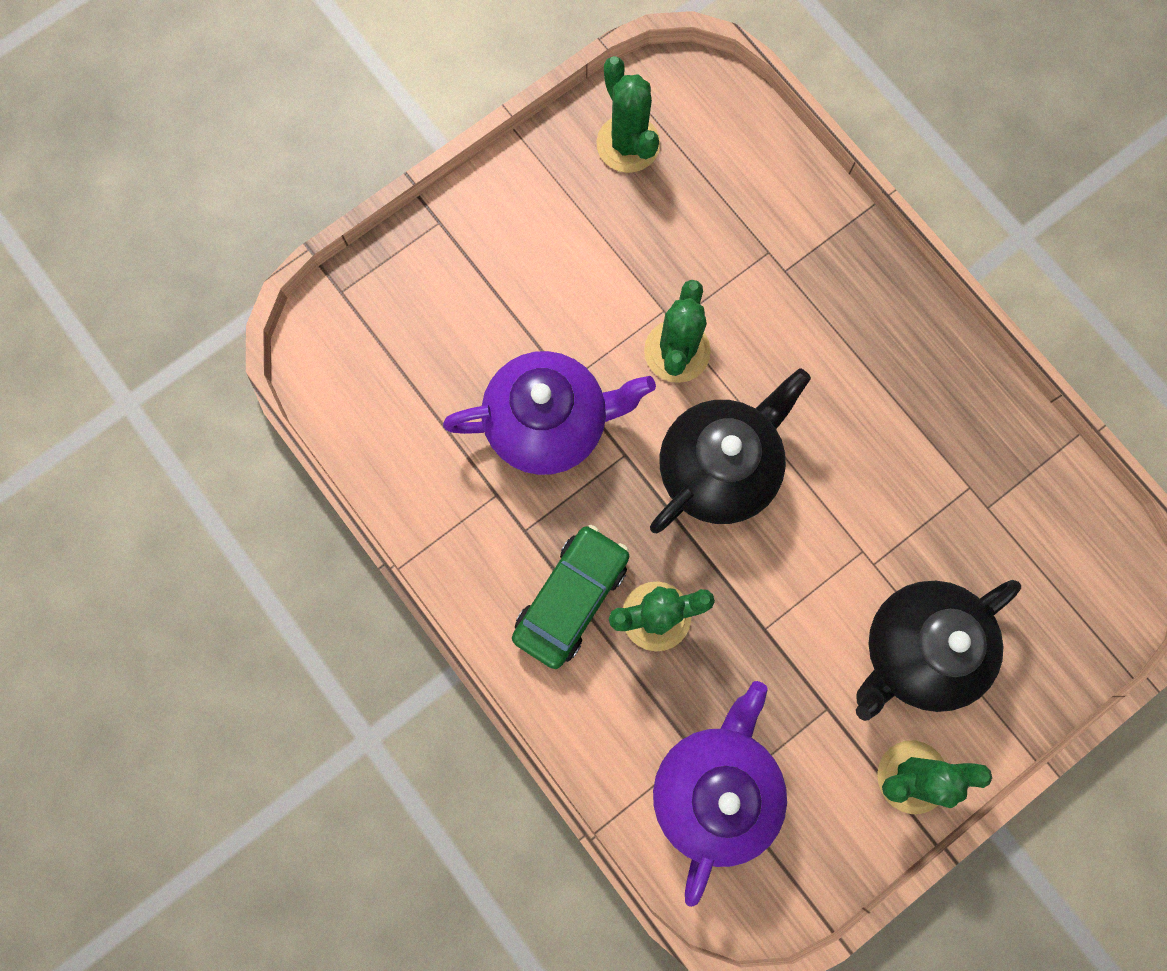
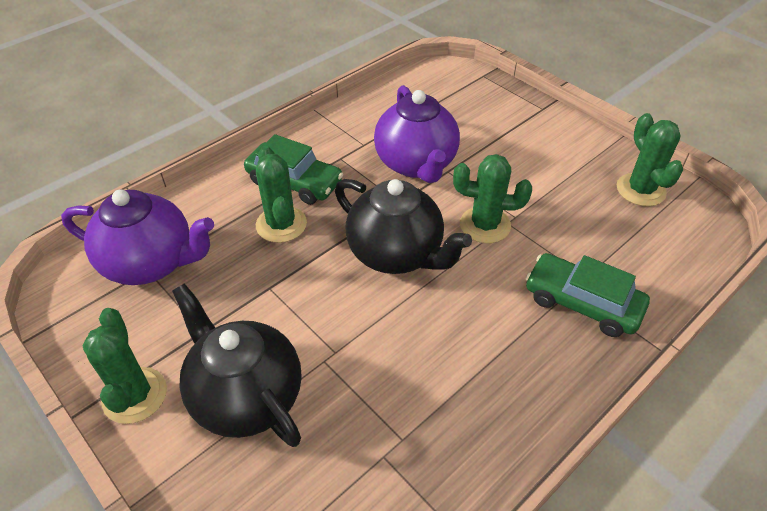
camera: 85 degrees right, 30 degrees down
(628, 144) = (640, 190): green cactus -> green cactus turned 75 degrees counterclockwise
(807, 267) = (582, 303): none -> green car

